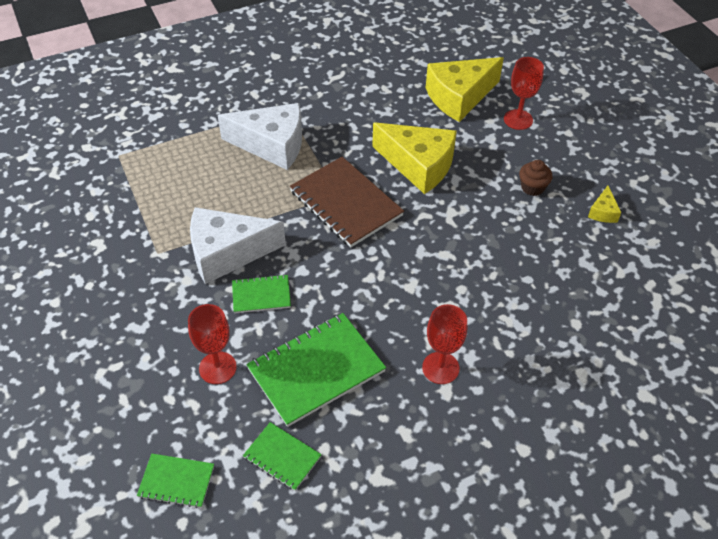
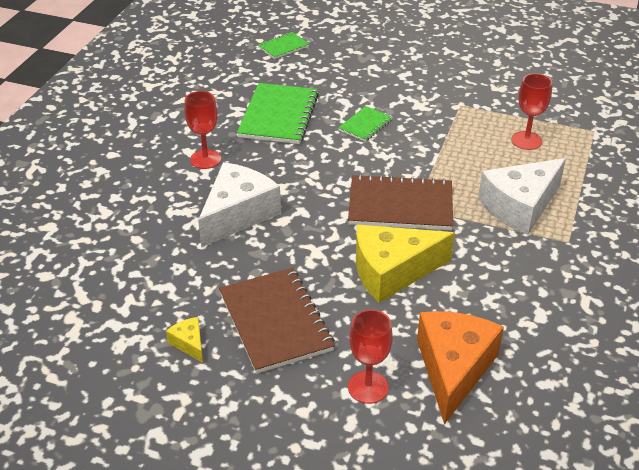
camera: 135 degrees right, 10 degrees down
(217, 368) = (333, 86): red goblet -> red goblet (526, 140)
(227, 253) = (422, 130): white cheese -> white cheese (238, 214)
(282, 457) = (245, 79): green notebook -> none
(459, 97) = (453, 369): yellow cheese -> orange cheese
(532, 187) = (275, 322): brown cupcake -> brown notebook

